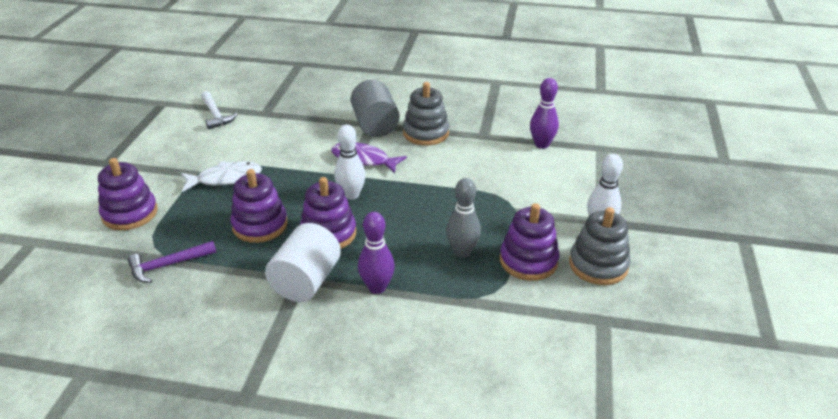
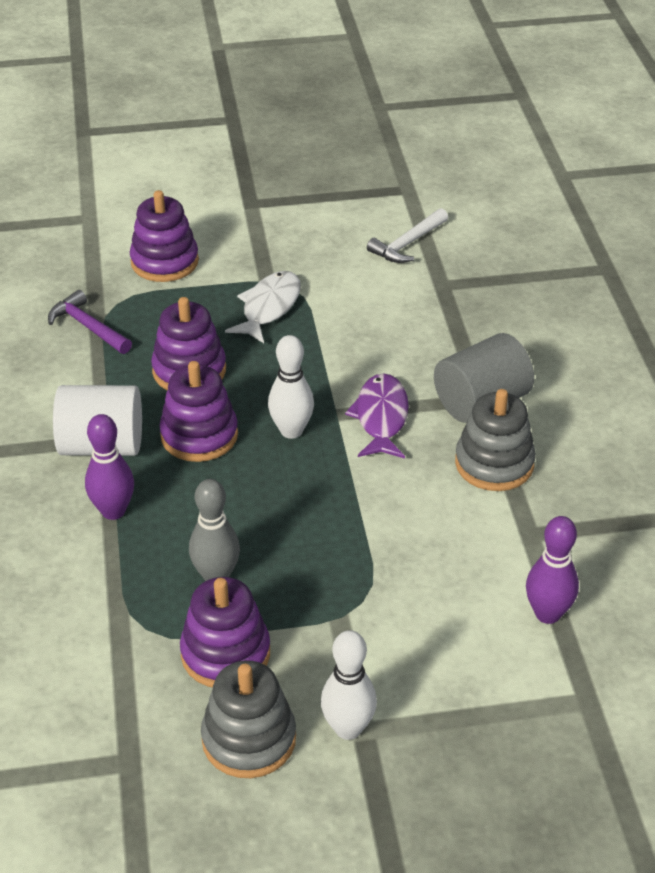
camera: 70 degrees right, 5 degrees up
(226, 179) = (269, 307): white fish -> white fish turned 120 degrees counterclockwise

